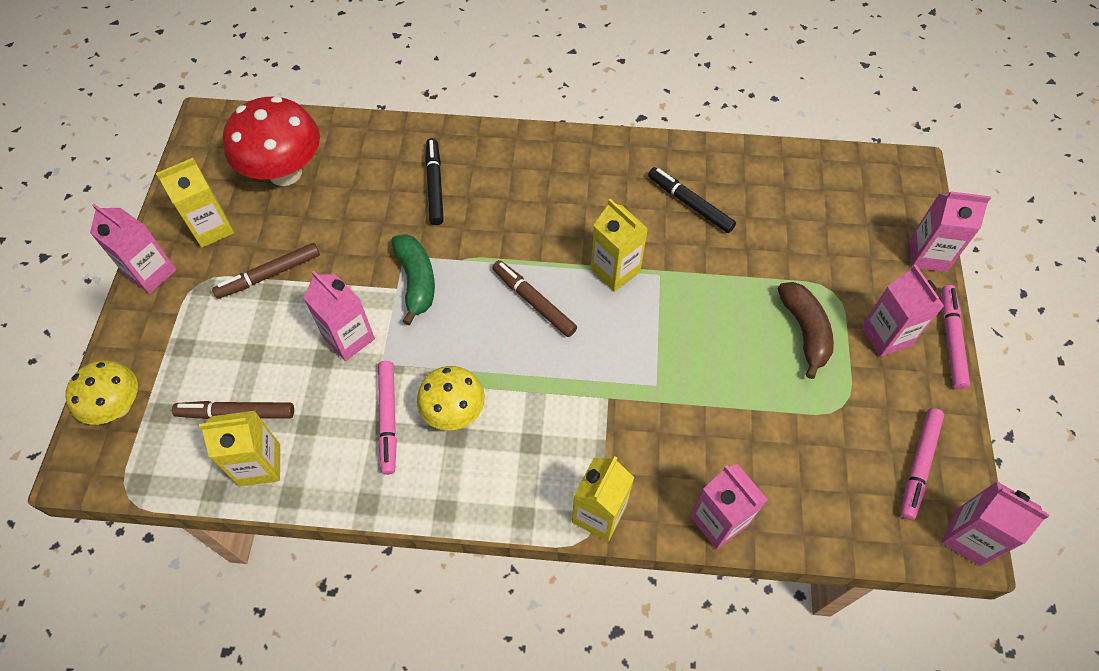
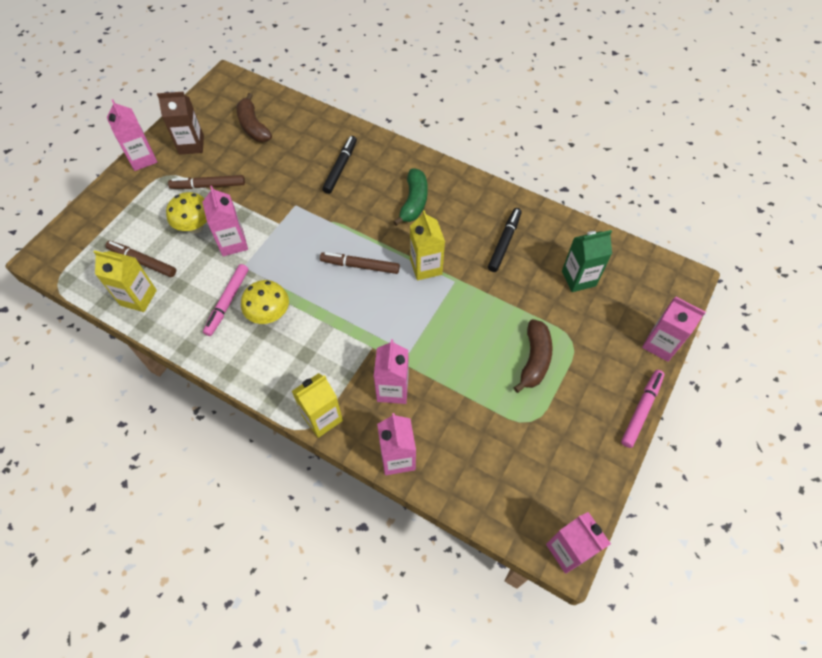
camera: 25 degrees right, 0 degrees up
(118, 407) = (81, 230): yellow mushroom -> yellow mushroom (195, 227)
(212, 228) = (191, 145): yellow carton -> brown carton
(285, 172) = (253, 126): red mushroom -> brown banana
(416, 281) = (293, 224): green banana -> green banana (414, 202)
(533, 302) = (360, 266): brown marker -> brown marker turned 60 degrees counterclockwise
(690, 204) = (504, 242): black marker -> black marker turned 45 degrees clockwise
(798, 214) = (578, 278): none -> green carton
(886, 336) = (592, 387): pink carton -> pink carton (392, 389)
(919, 465) = (562, 485): pink marker -> none

